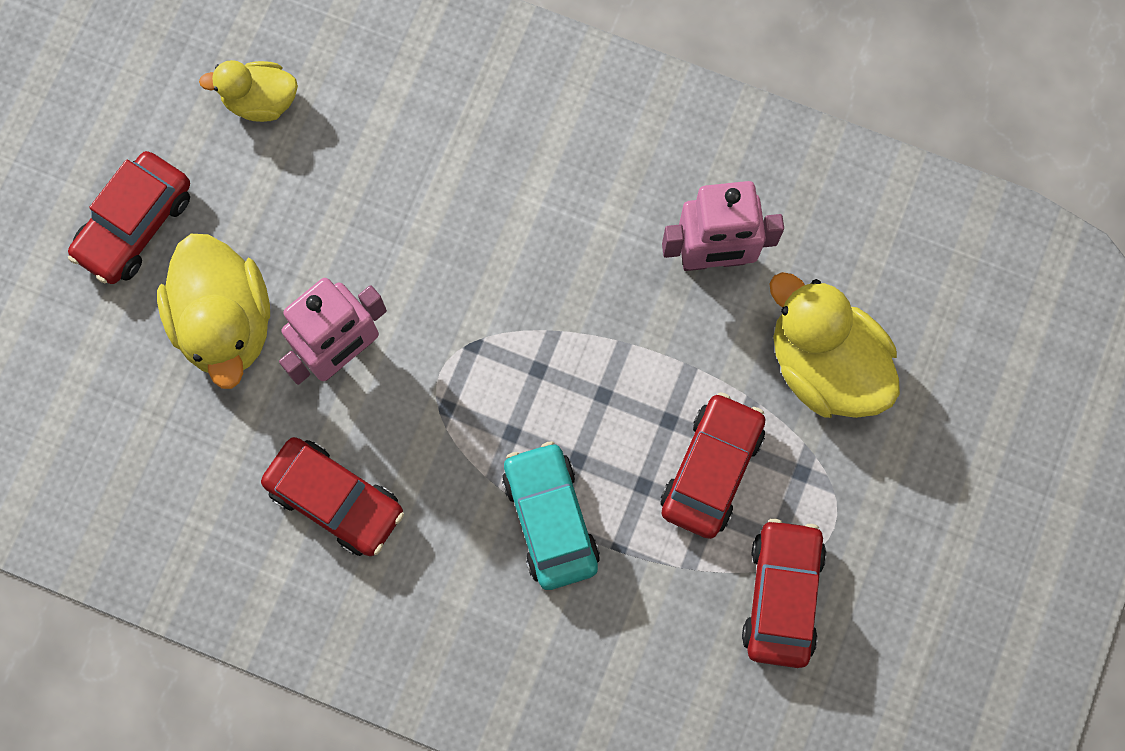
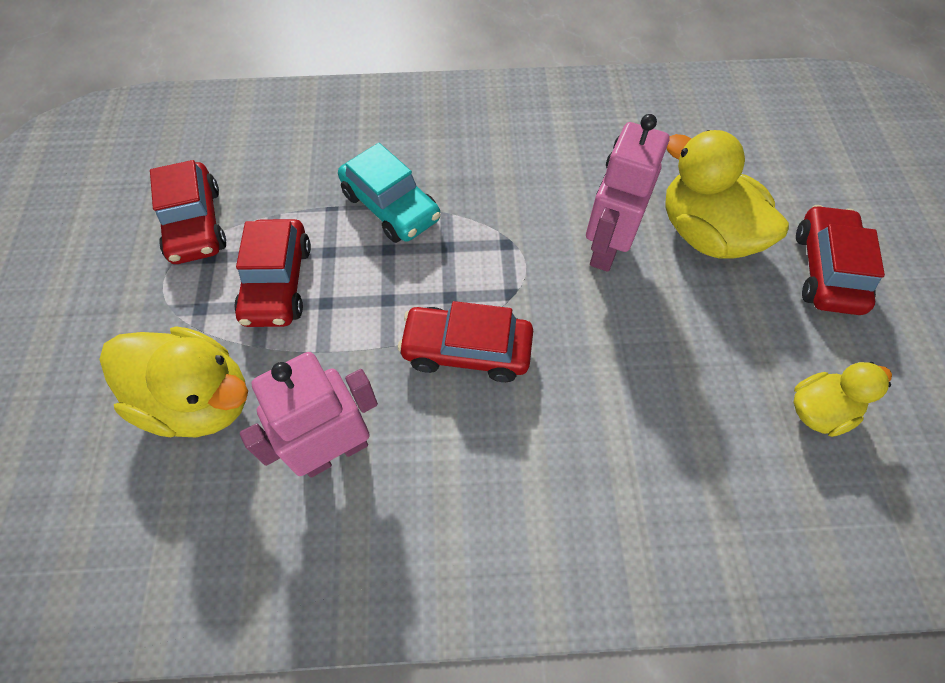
camera: 155 degrees right, 15 degrees down
(335, 500) = (549, 162): red car -> red car (467, 350)

